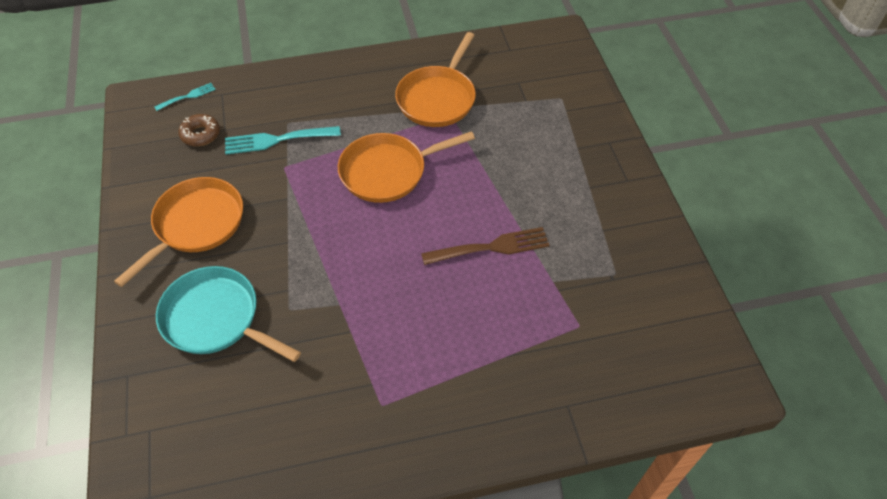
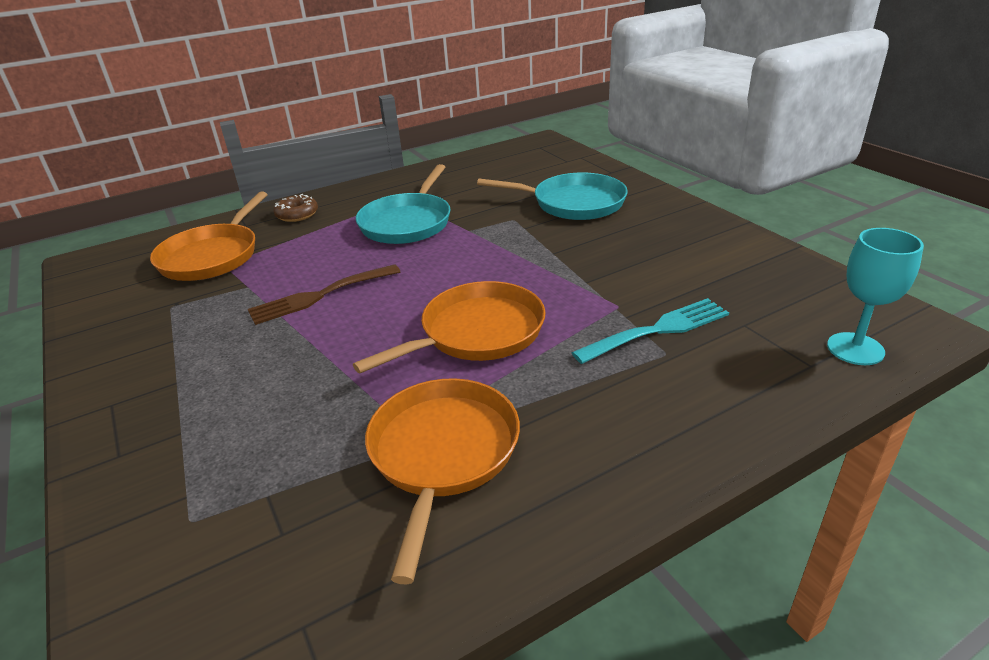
camera: 165 degrees right, 20 degrees down
(188, 96) = (855, 349): turquoise fork -> turquoise goblet
(196, 224) = (662, 243): orange pan -> orange pan (212, 256)
(200, 134) = (767, 311): brown donut -> brown donut (297, 214)
(392, 342) = (407, 222): none -> turquoise pan

